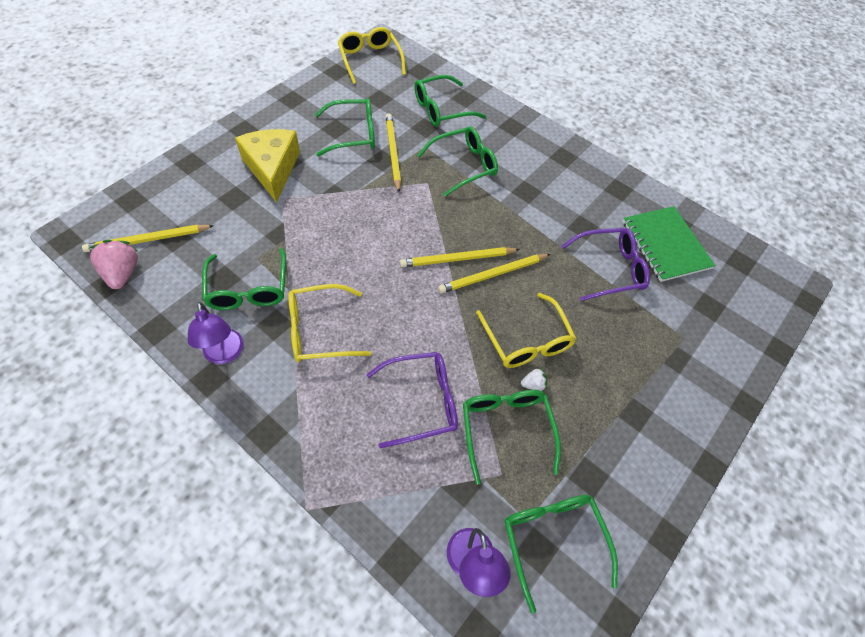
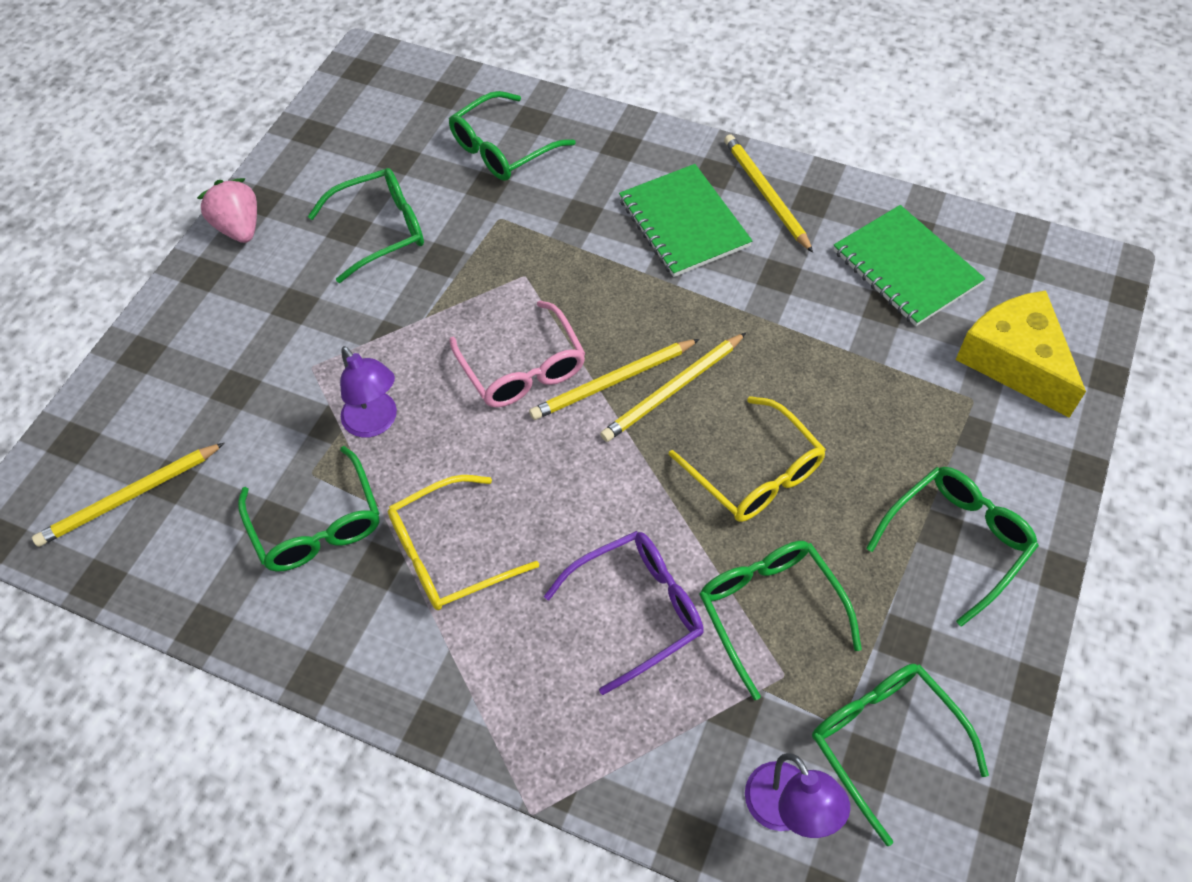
camera: 10 degrees left, 0 degrees up
(122, 273) = (112, 561): pink strawberry -> pink strawberry (239, 227)
(225, 354) = (323, 633): purple lamp -> purple lamp (375, 423)
(272, 168) = (276, 324): yellow cheese -> yellow cheese (1015, 361)
(370, 60) = (359, 97): yellow glasses -> none
(393, 153) = (454, 242): yellow pencil -> yellow pencil (765, 194)
(406, 235) = (523, 368): none -> pink glasses
(464, 166) = (569, 231): green glasses -> green glasses (956, 541)
(533, 384) = (785, 534): white strawberry -> none
(534, 180) = (683, 223): none -> green notebook
(609, 269) = (838, 329): purple glasses -> none

